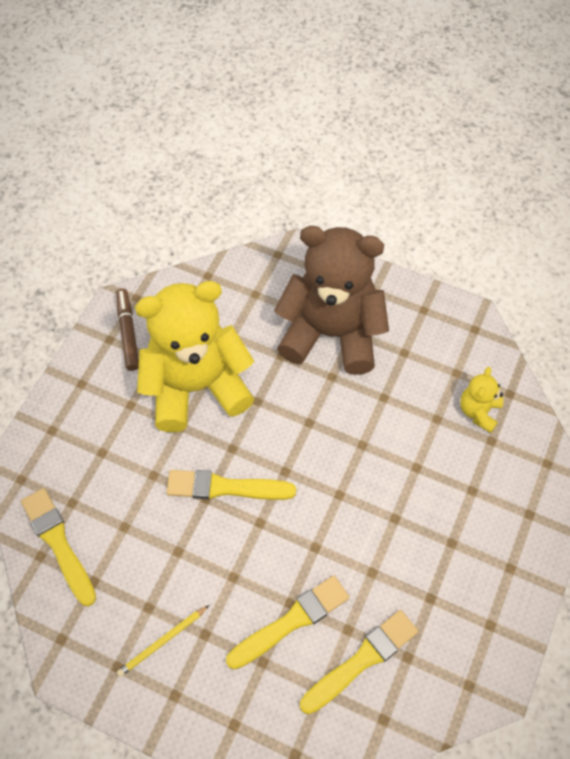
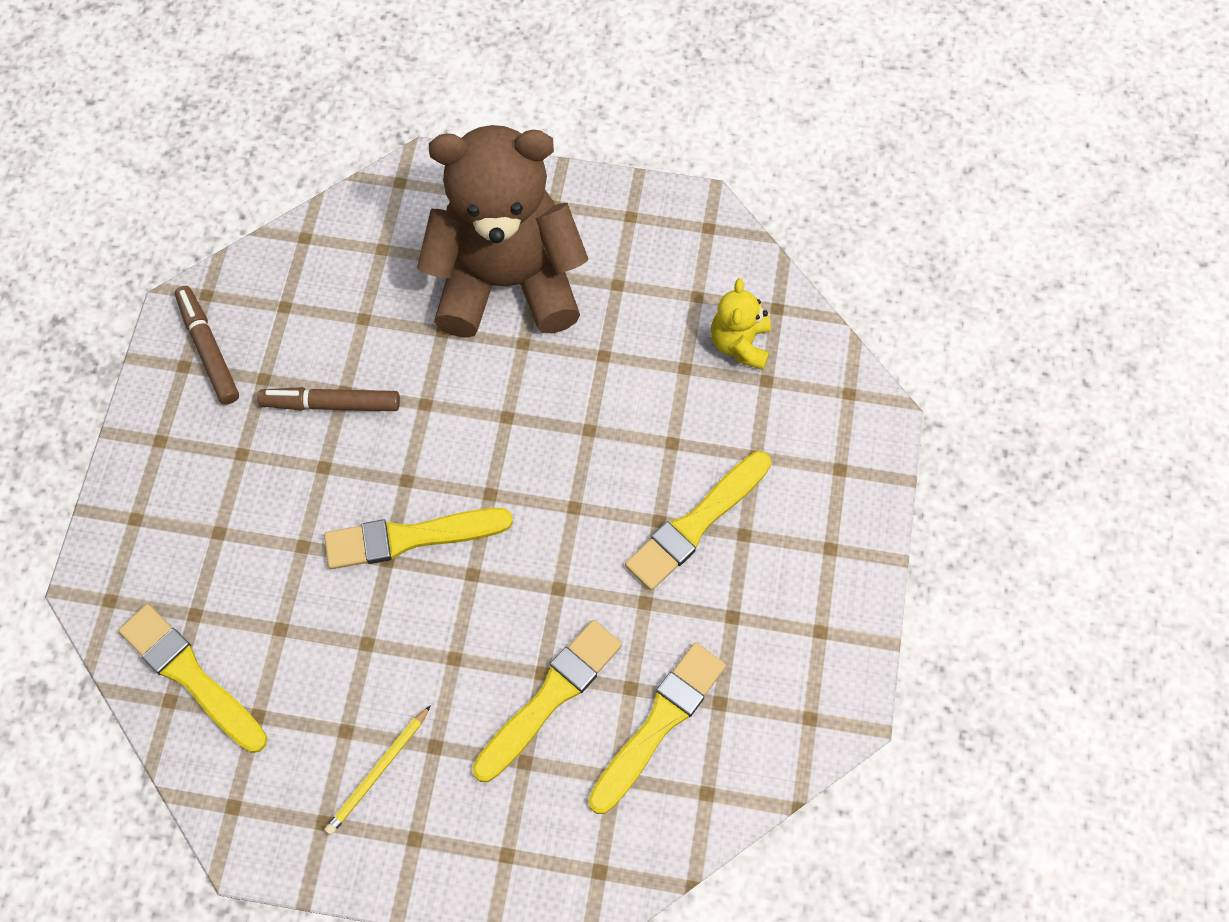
camera: 15 degrees left, 5 degrees up
(196, 386) = (331, 404): yellow teddy bear -> brown marker
(420, 527) = (696, 523): none -> yellow brush

